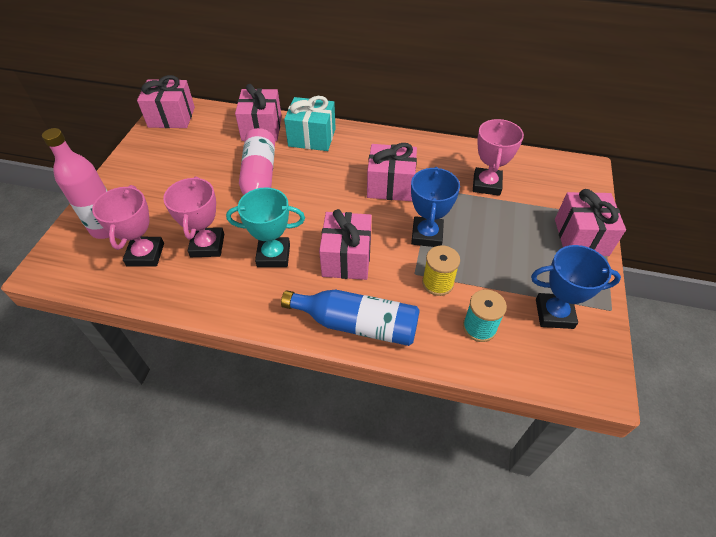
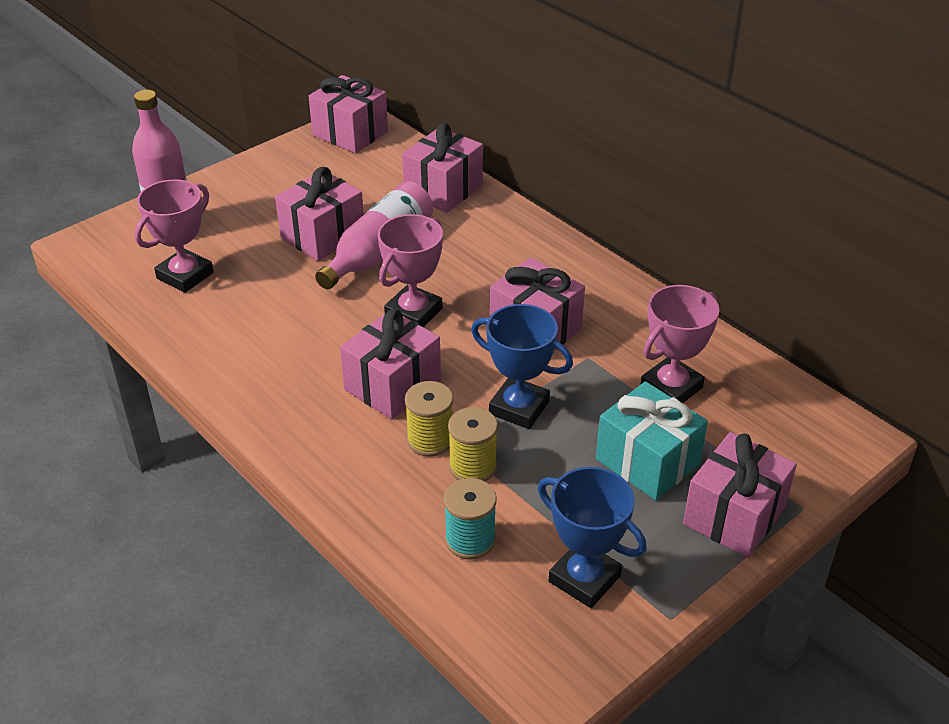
camera: 35 degrees right, 10 degrees down
(207, 245) = (255, 296): pink trophy -> pink trophy (413, 312)
(215, 187) = (322, 235): none -> pink gift
(273, 255) = (314, 341): turquoise trophy -> none
(312, 137) = (495, 226): turquoise gift -> turquoise gift (647, 461)
(357, 324) = (332, 459): blue bottle -> none
(400, 280) = (430, 440): none -> yellow spool
(427, 235) = (519, 408): blue trophy -> blue trophy turned 75 degrees clockwise

